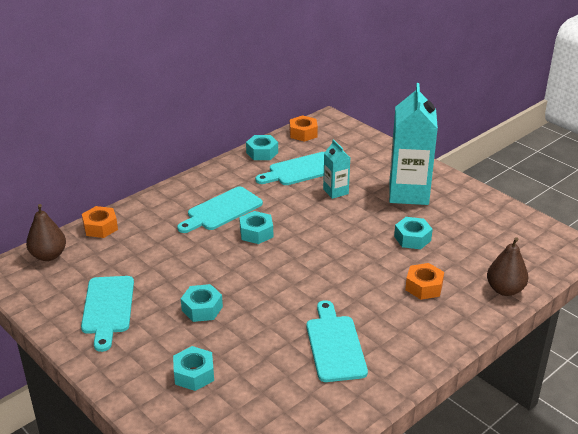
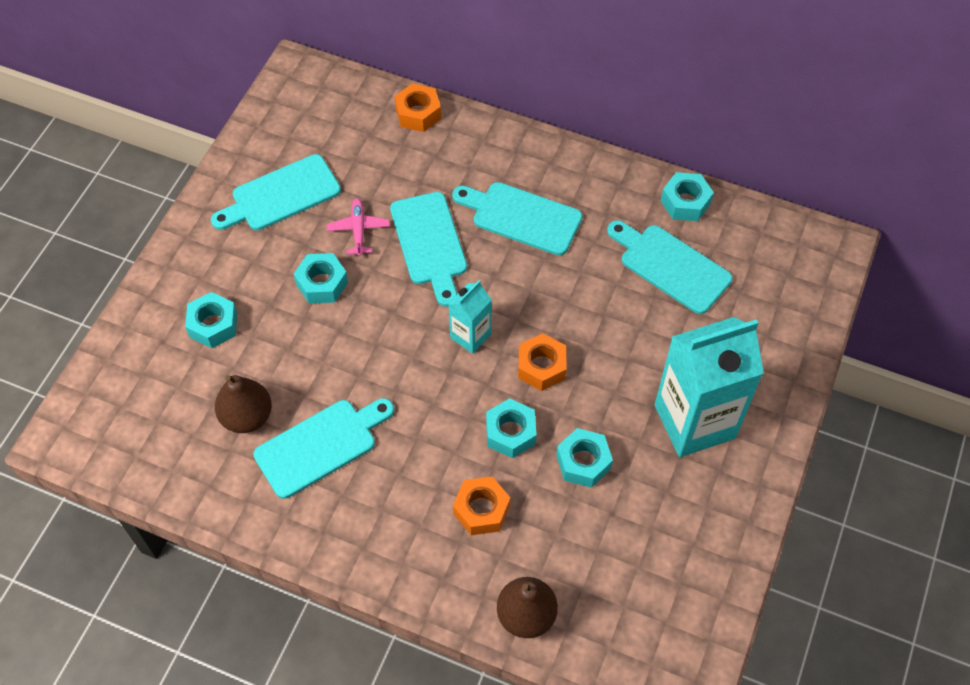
camera: 65 degrees right, 25 degrees up
(48, 255) = (342, 95): brown pear -> brown pear (247, 416)
(172, 279) = (358, 230): none -> pink plane
(210, 252) = (430, 243): none -> turquoise cutting board
(256, 233) = (495, 275): turquoise nut -> turquoise nut (510, 433)
(303, 133) = (770, 230): orange nut -> orange nut (541, 367)
(335, 191) = (642, 328): turquoise carton -> turquoise carton (470, 336)

